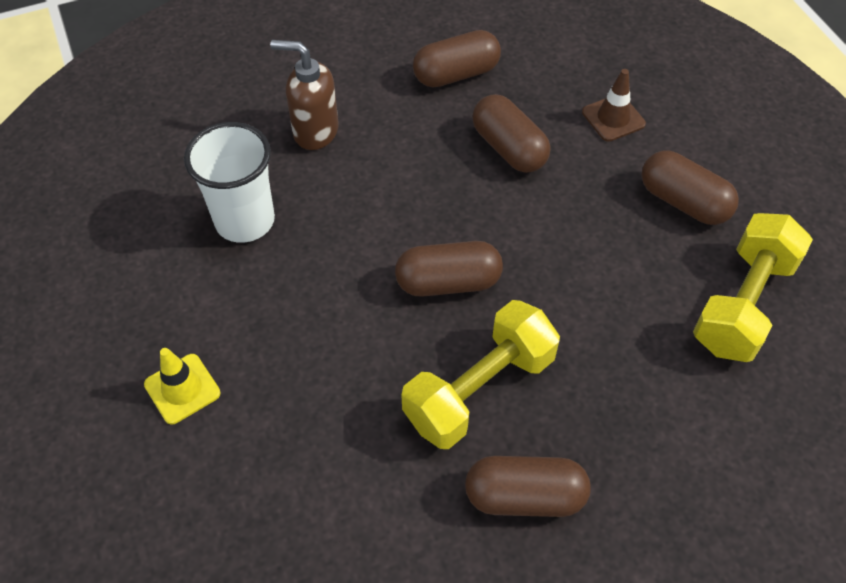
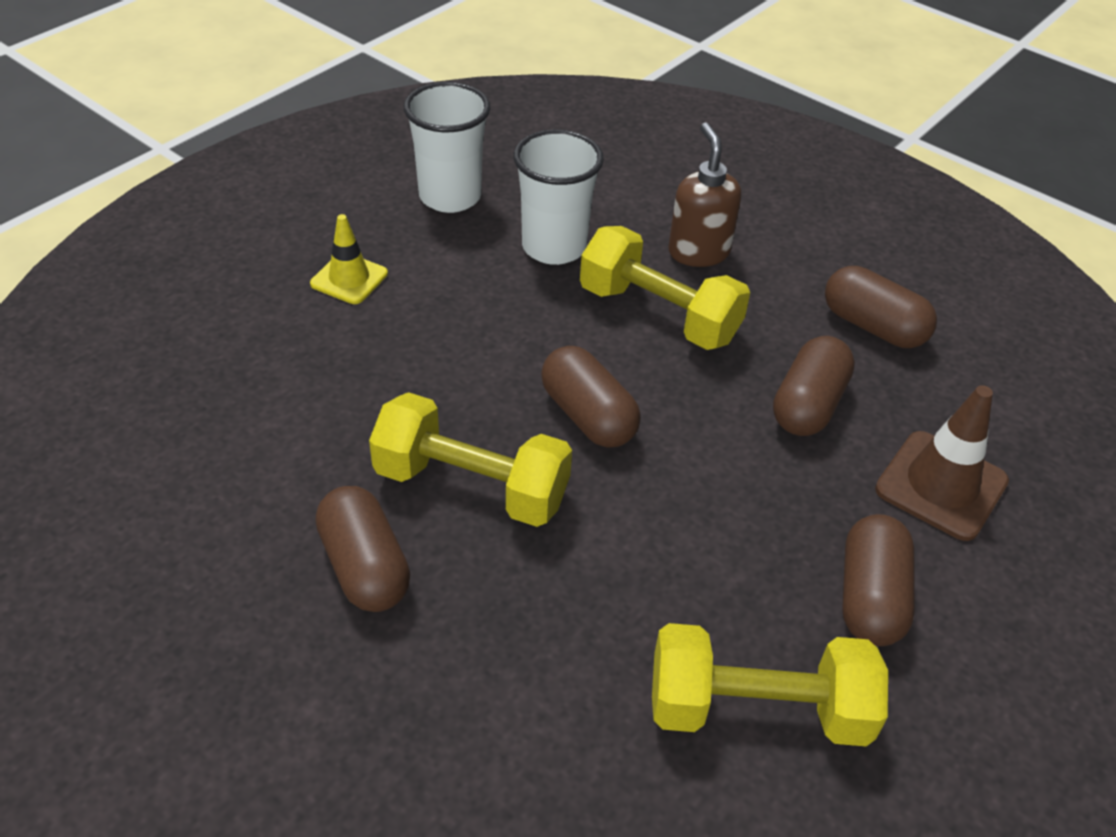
camera: 60 degrees right, 10 degrees down
(124, 267) = (450, 196): none -> white cup
(368, 189) = (659, 314): none -> yellow dumbbell
(613, 118) = (941, 485): brown traffic cone -> brown traffic cone, size x1.53

